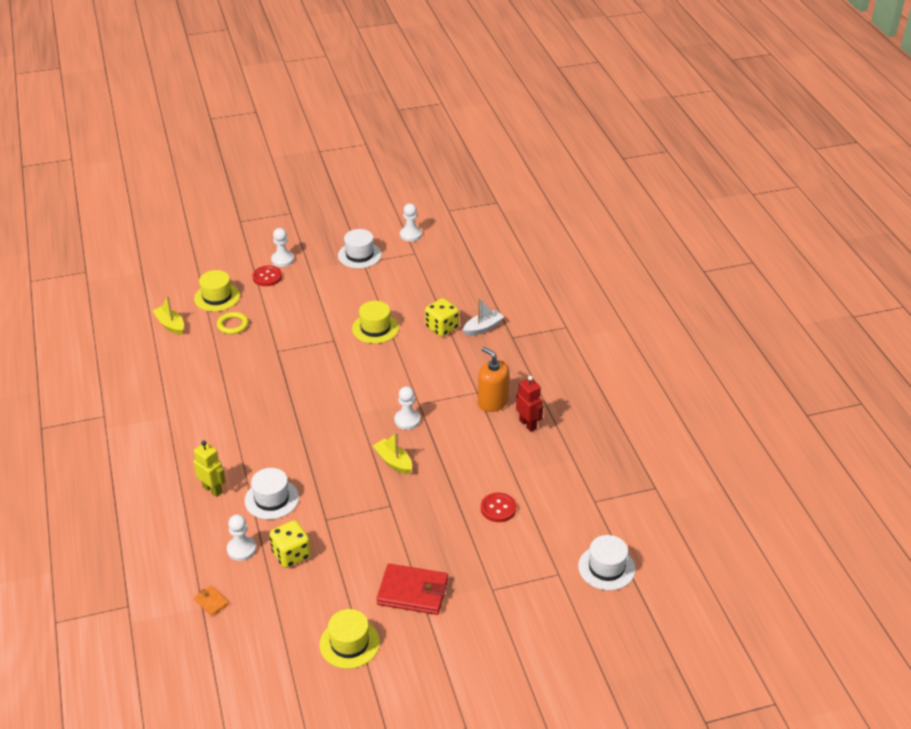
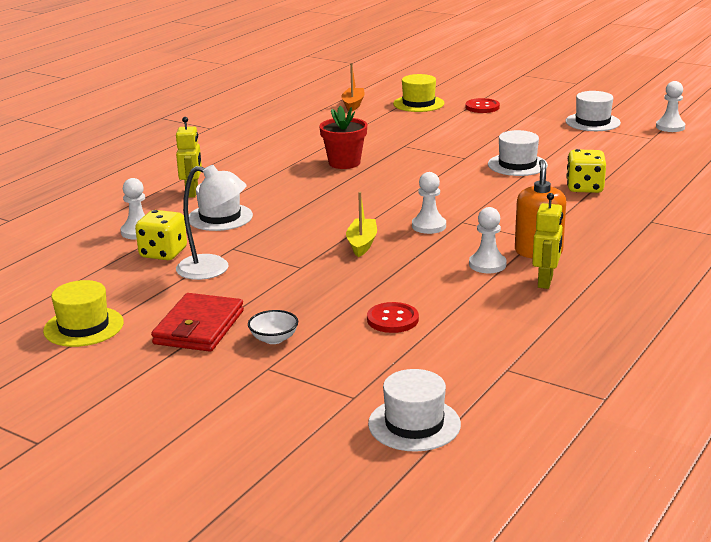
camera: 50 degrees right, 15 degrees down
(170, 325) = (353, 104): yellow boat -> orange boat
(211, 602) = (56, 247): orange wallet -> none
(232, 325) = (399, 120): yellow ring -> none
(266, 393) = (344, 163): none -> red flower pot
(282, 260) = (515, 103): white pawn -> white pawn (487, 265)
(344, 544) = (213, 269): none -> white lamp
(375, 328) = (517, 165): yellow hat -> white hat
(413, 592) = (199, 327): red wallet -> red wallet turned 45 degrees clockwise
(463, 568) = (274, 339): none -> white bowl
(483, 328) = (629, 203): white boat -> none
(528, 424) = (545, 282): red robot -> yellow robot

